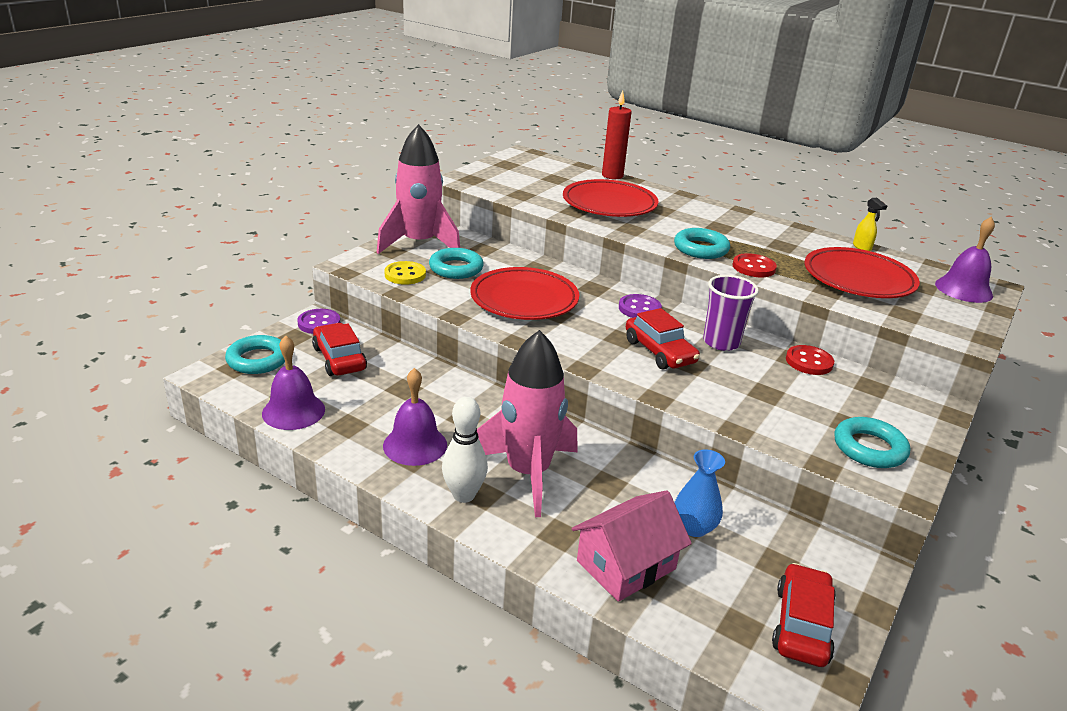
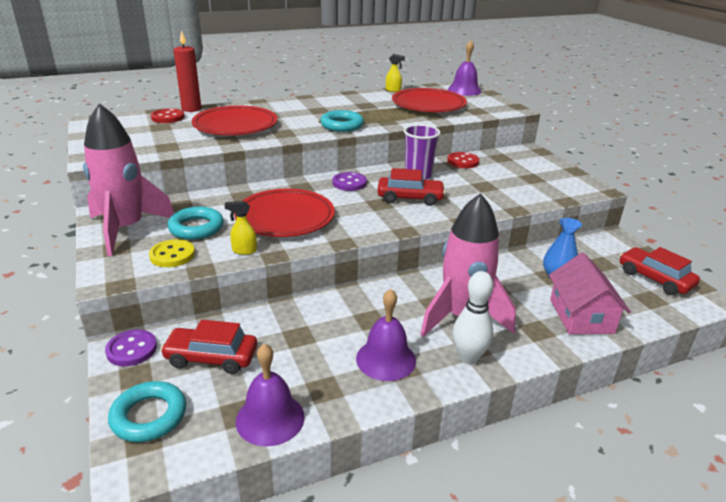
camera: 55 degrees left, 0 degrees up
(446, 300) = (244, 251): none -> yellow spray bottle
(753, 267) = (384, 122): red button -> red button (168, 117)
(869, 448) = (558, 182): turquoise ring -> none

